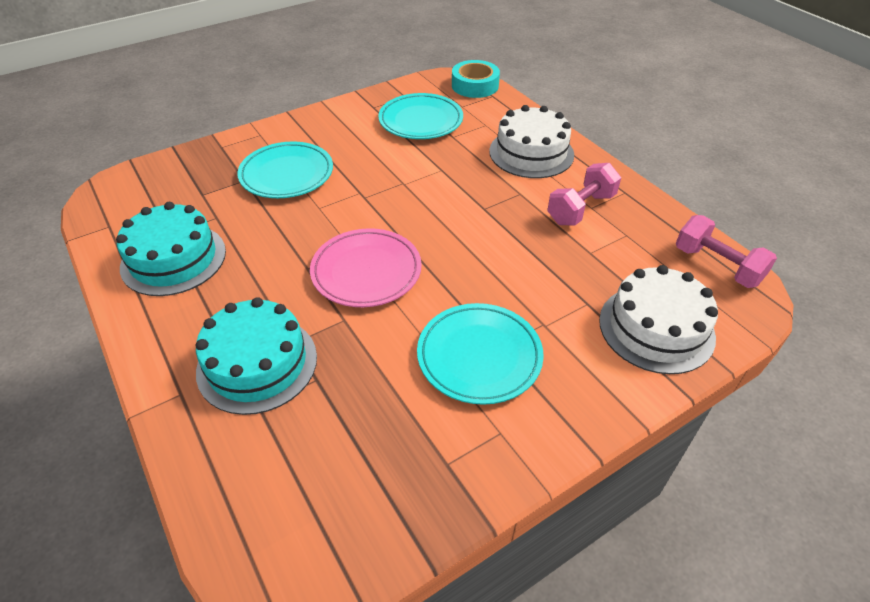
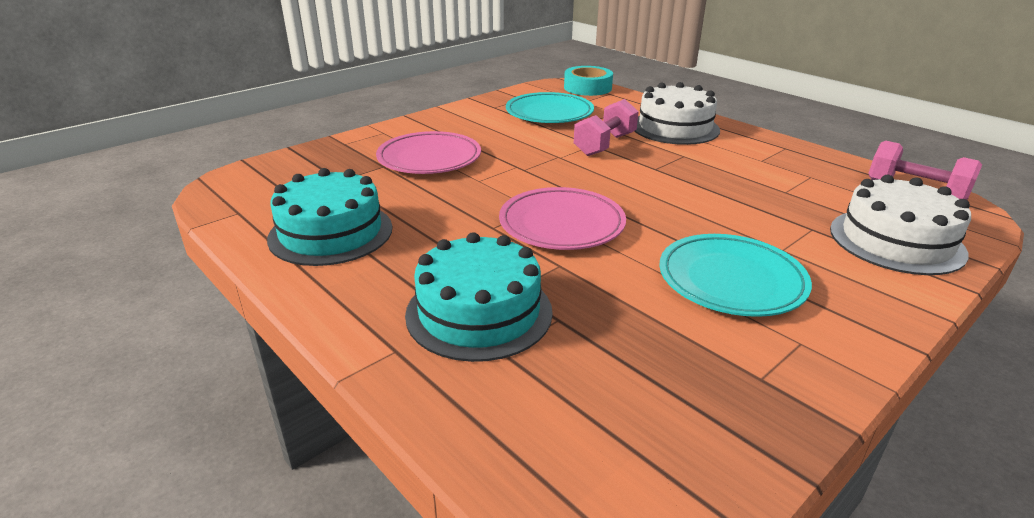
camera: 10 degrees left, 15 degrees down
(287, 174) = (429, 158): turquoise plate -> pink plate
(581, 209) = (752, 162): pink dumbbell -> pink dumbbell (605, 145)

